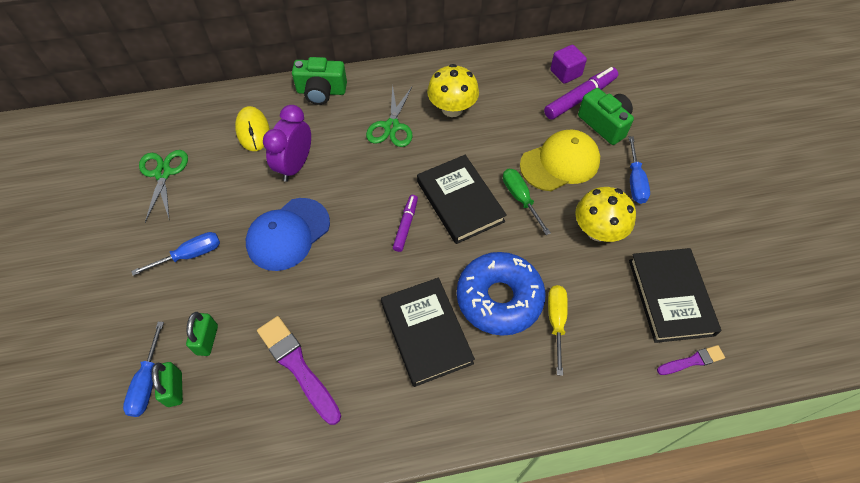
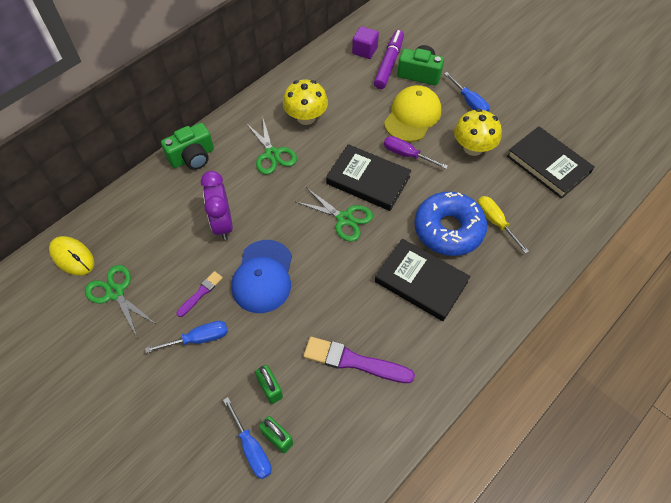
camera: 35 degrees left, 0 degrees up
(190, 255) = (198, 339): blue screwdriver -> blue screwdriver turned 45 degrees clockwise
(253, 130) = (162, 217): yellow mouse -> yellow mouse (72, 257)
(406, 225) = (344, 218): purple marker -> green scissors
(520, 199) = (407, 155): green screwdriver -> purple screwdriver
(692, 361) = (590, 196): purple brush -> purple brush (201, 293)

